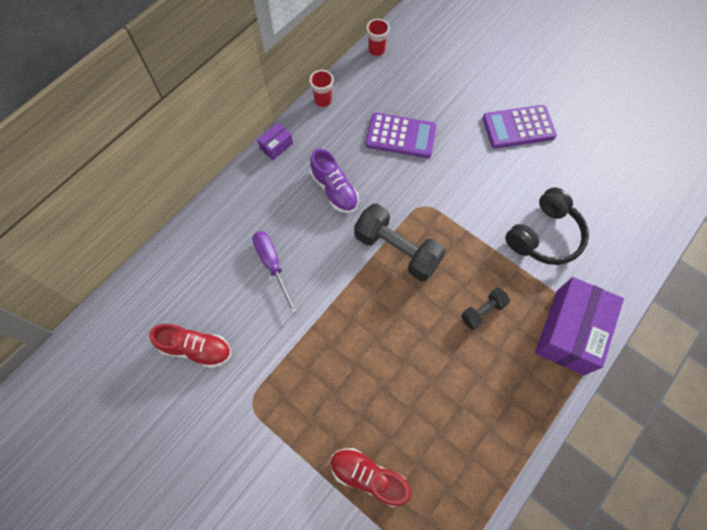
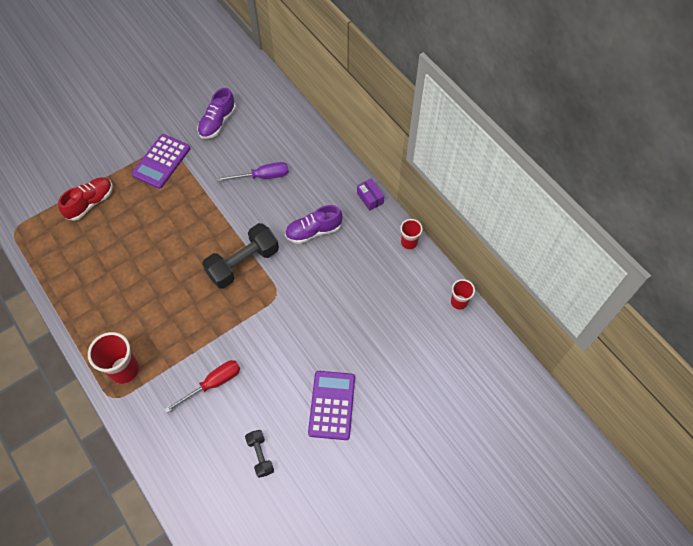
camera: 105 degrees right, 5 degrees down
(196, 348) = (217, 122): red shoe -> purple shoe
(401, 136) = (352, 296): purple calculator -> purple calculator (161, 161)
(482, 311) = (168, 310): black dumbbell -> black dumbbell (260, 455)
(544, 235) = (213, 384): black headphones -> red screwdriver
(569, 331) = (124, 370): purple box -> red cup

